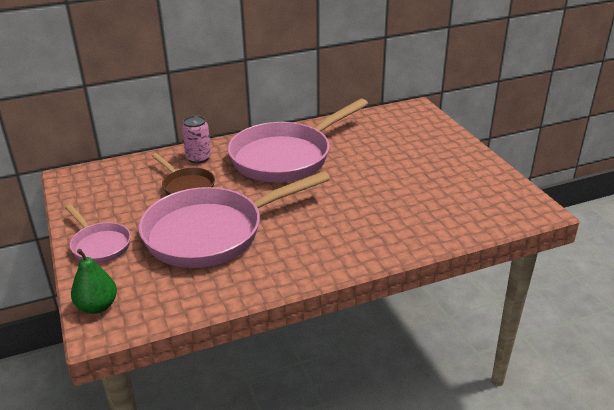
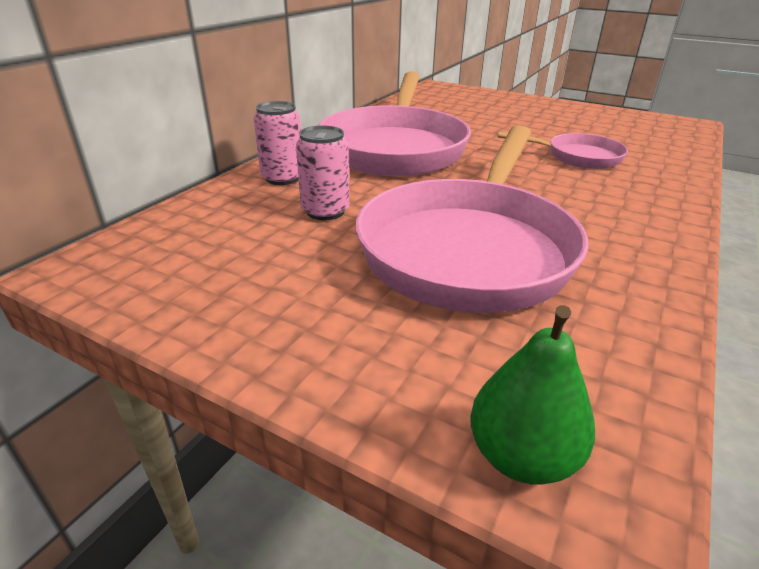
camera: 40 degrees left, 0 degrees up
(99, 245) = (325, 345): pink pan -> pink pan (578, 157)
(186, 186) = (325, 211): brown pan -> pink can

